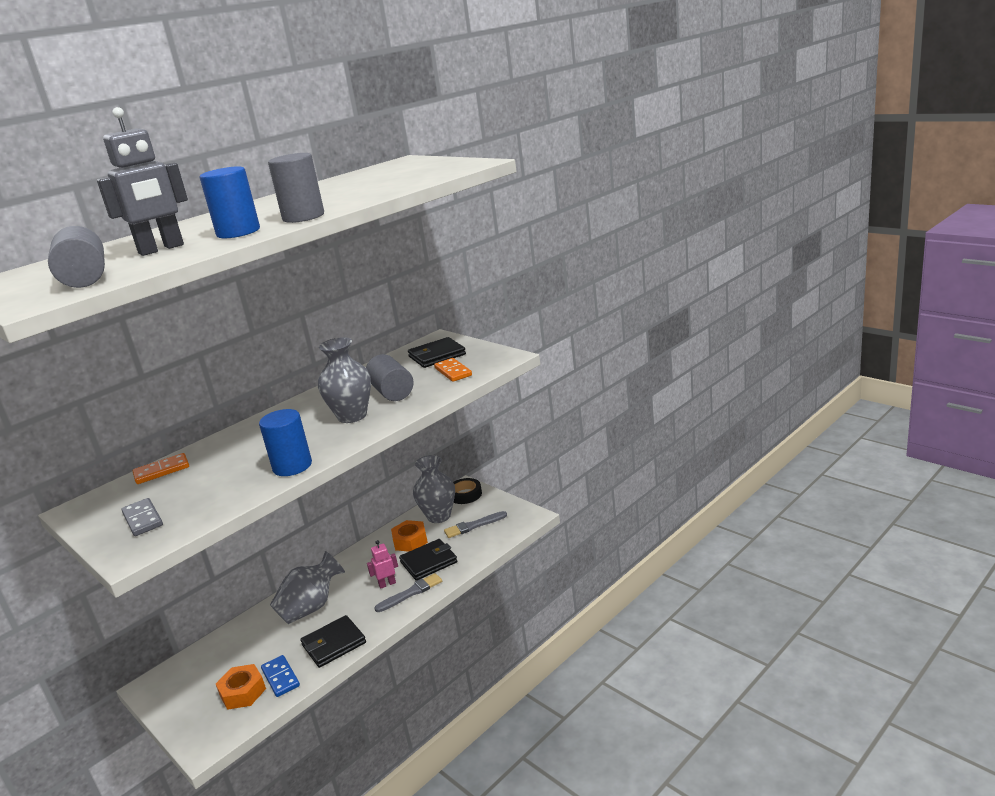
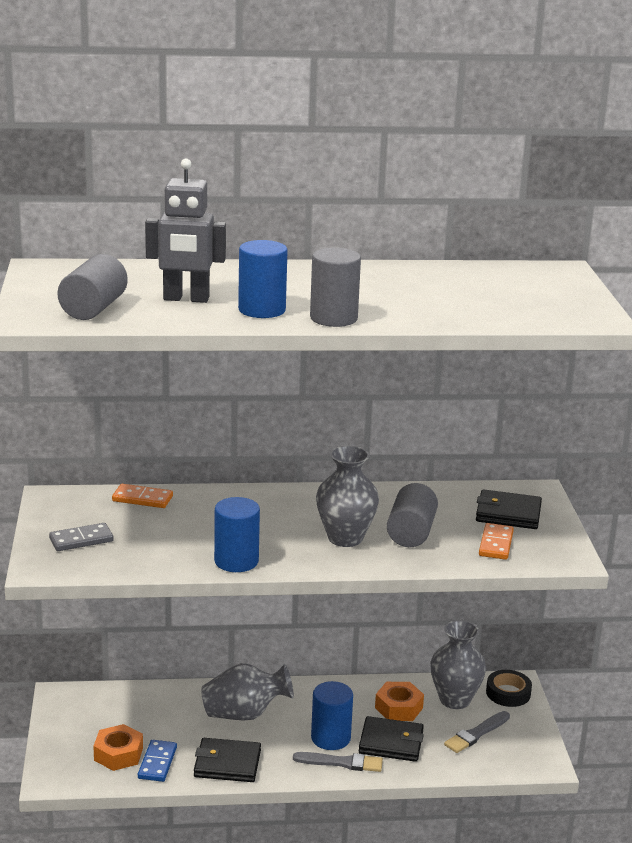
camera: 35 degrees right, 0 degrees up
(142, 519) = (81, 540): grey domino -> grey domino turned 60 degrees clockwise
(387, 584) = (330, 738): pink robot -> blue cylinder
(473, 526) = (476, 734): grey brush -> grey brush turned 60 degrees counterclockwise

